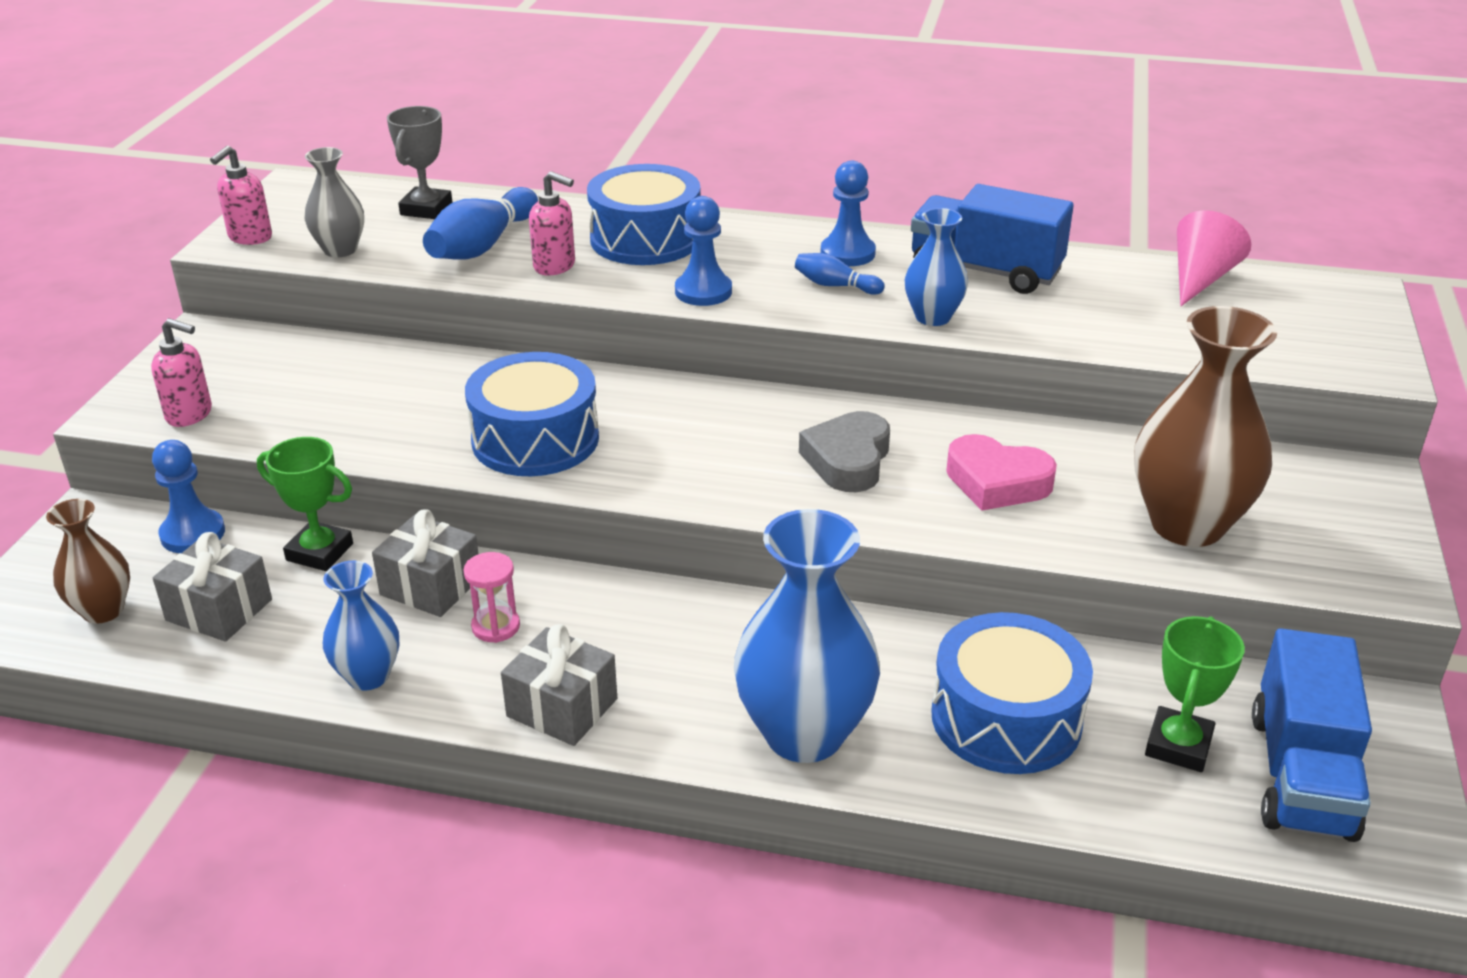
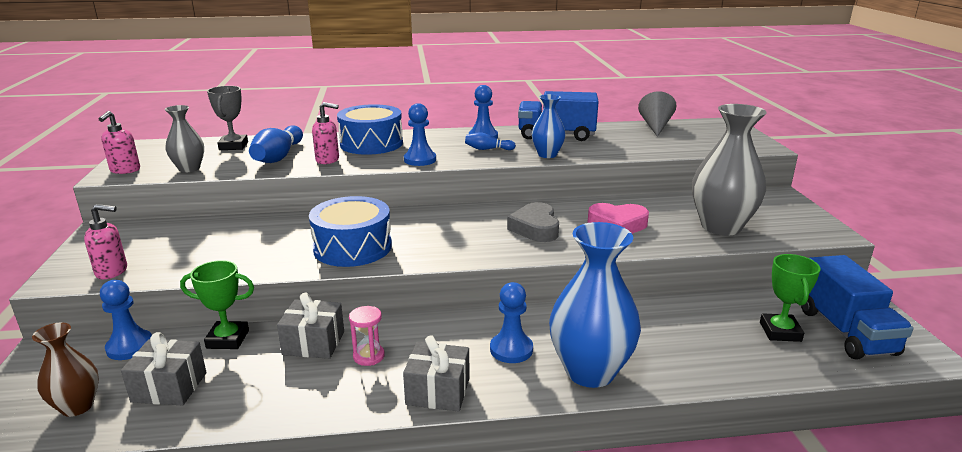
camera: 20 degrees left, 10 degrees down
(368, 676) = (298, 403): blue vase -> none
(707, 667) = (511, 349): none -> blue pawn
(1006, 718) = (688, 338): blue drum -> none
(1187, 524) = (721, 227): brown vase -> grey vase
(1200, 279) = (655, 126): pink cone -> grey cone

